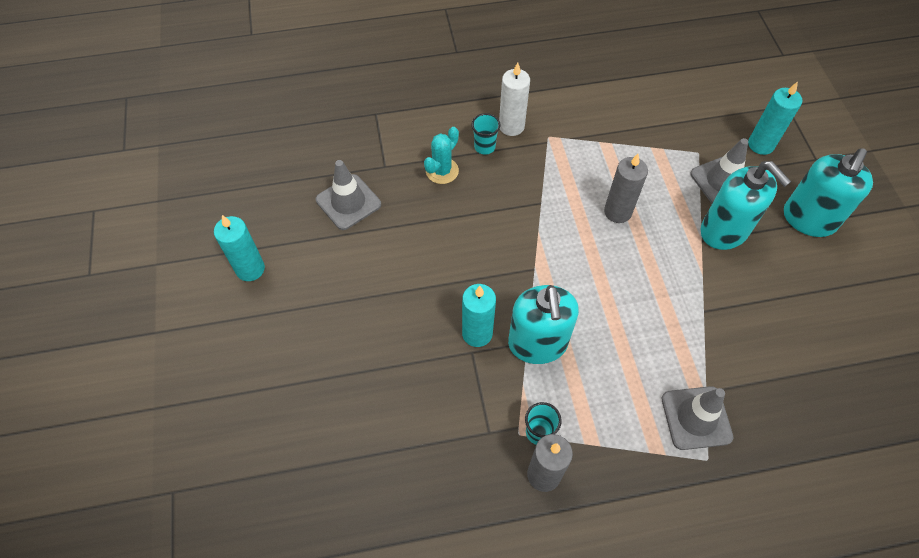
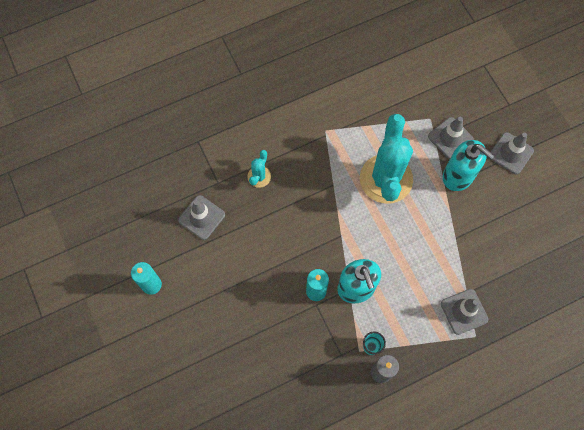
camera: 15 degrees left, 10 degrees up
(484, 147) = (283, 150): turquoise cup -> none
(511, 126) = (297, 128): white candle -> none
(617, 212) = (386, 179): grey candle -> turquoise cactus
(761, 145) = (471, 102): turquoise candle -> none
(808, 219) = (511, 153): turquoise soap dispenser -> grey traffic cone

